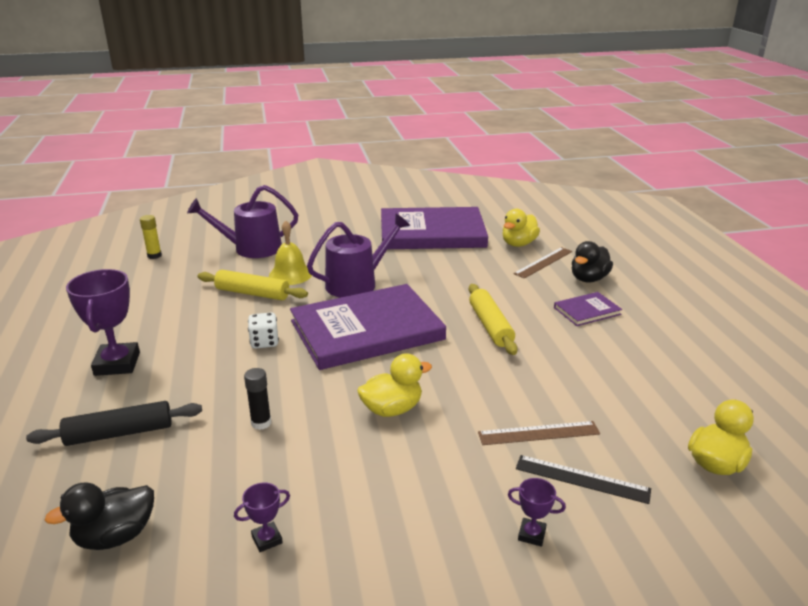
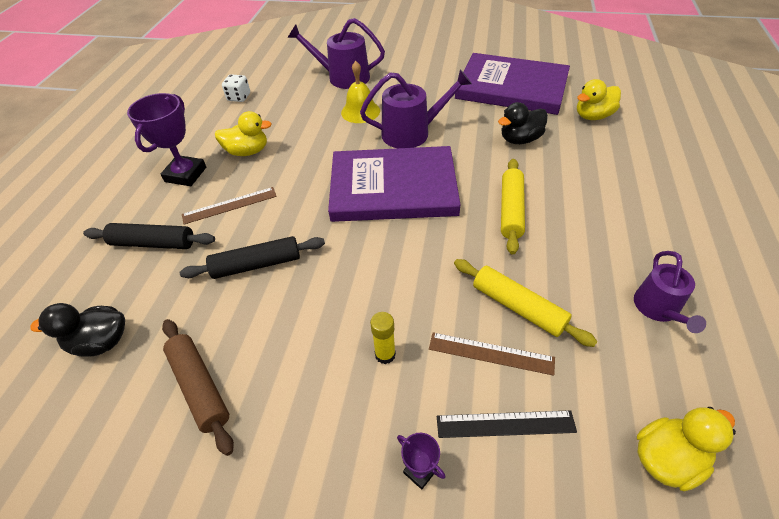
camera: 25 degrees right, 20 degrees up
(154, 256) = (265, 71): yellow glue stick -> yellow glue stick (385, 354)
(252, 293) = (319, 126): yellow rolling pin -> yellow rolling pin (518, 307)
(261, 423) = (257, 264): black glue stick -> black rolling pin
(264, 342) = (302, 180): white dice -> white dice (239, 97)
(267, 539) = (200, 387): purple trophy -> brown rolling pin
(392, 409) = (369, 282): yellow duck -> yellow duck (247, 151)
(543, 262) = (607, 144): brown ruler -> brown ruler (229, 205)
(582, 479) = (505, 424): black ruler -> black ruler turned 45 degrees counterclockwise
(587, 311) = (623, 216): purple book -> none
(588, 279) = (647, 175): black duck -> black duck (520, 139)
(652, 368) = (658, 308): none -> purple watering can

